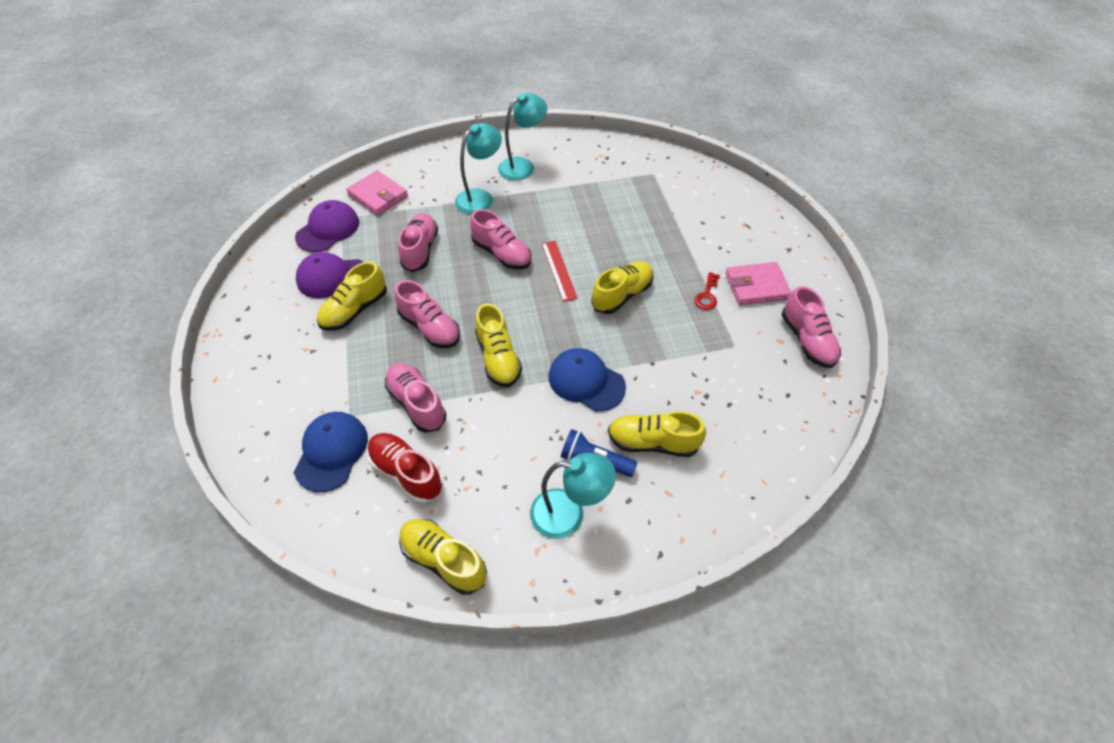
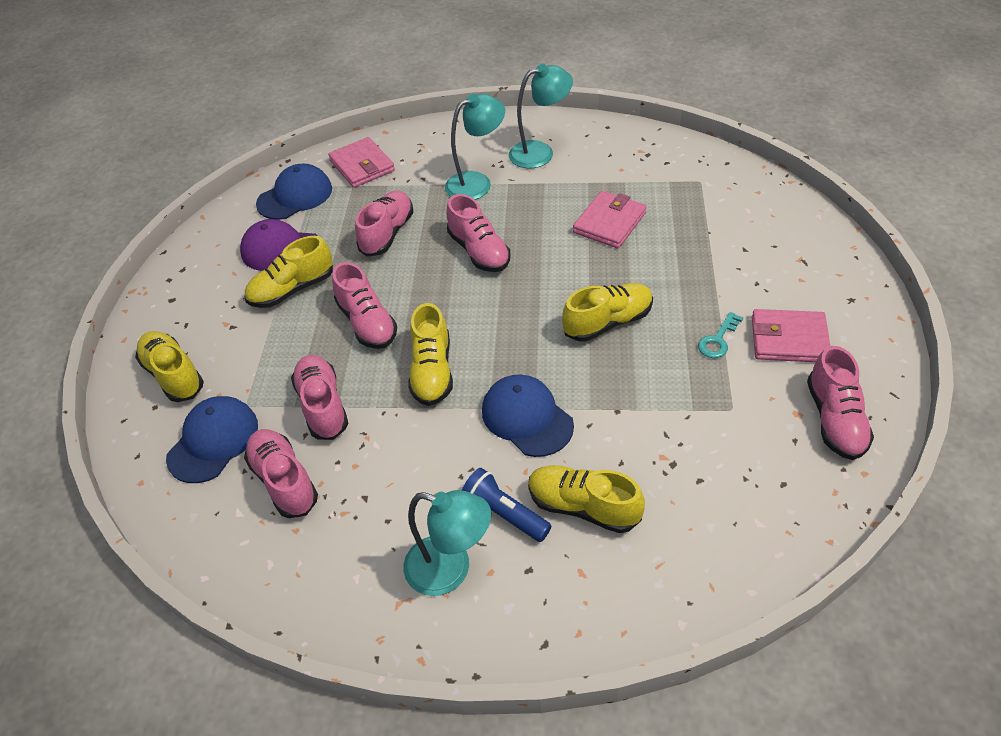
camera: 20 degrees right, 5 degrees down
(328, 229) = (295, 196): purple cap -> blue cap
(406, 473) = (284, 481): red shoe -> pink shoe
(444, 560) = (290, 588): yellow shoe -> yellow shoe (173, 375)
(559, 270) = (540, 281): red ruler -> none
(596, 216) = (609, 223): none -> pink wallet
(707, 295) = (718, 340): red key -> turquoise key

